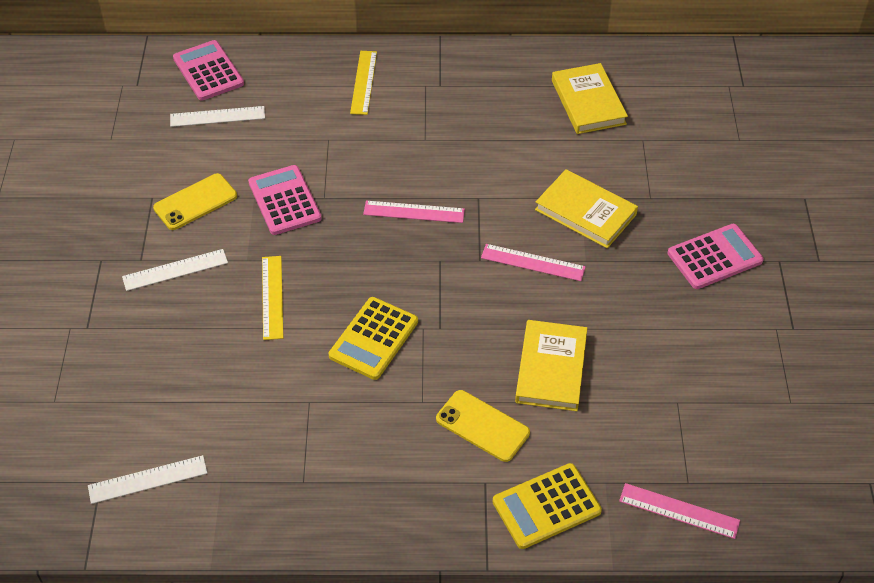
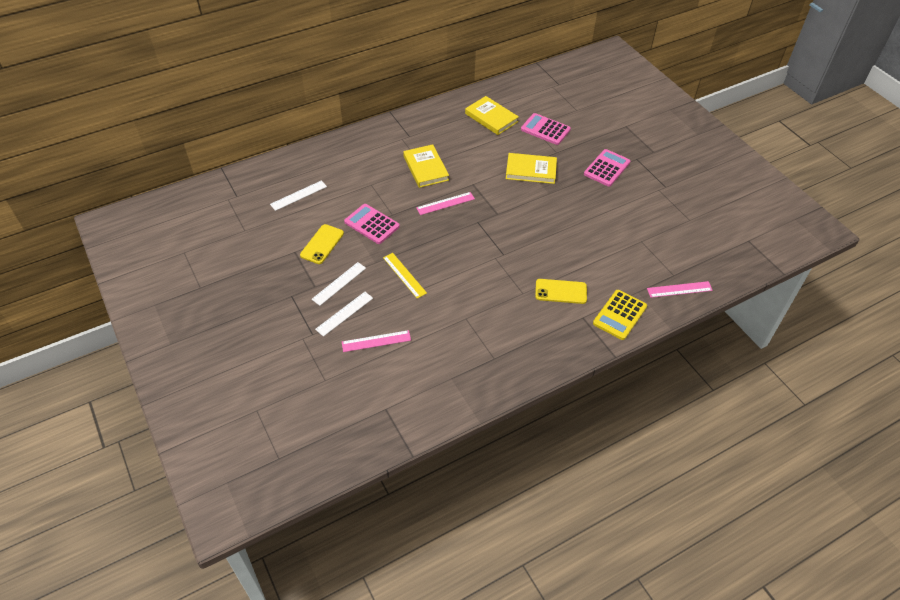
camera: 30 degrees left, 0 degrees up
(148, 479) = (411, 395): white ruler -> white ruler (344, 313)
(208, 71) = (274, 174): pink calculator -> pink calculator (545, 129)
(364, 82) = (367, 149): yellow ruler -> none
(373, 339) = (474, 273): yellow calculator -> none
(533, 262) = (524, 204): pink ruler -> pink ruler (376, 341)
(551, 368) = (572, 250): yellow book -> yellow book (425, 168)

